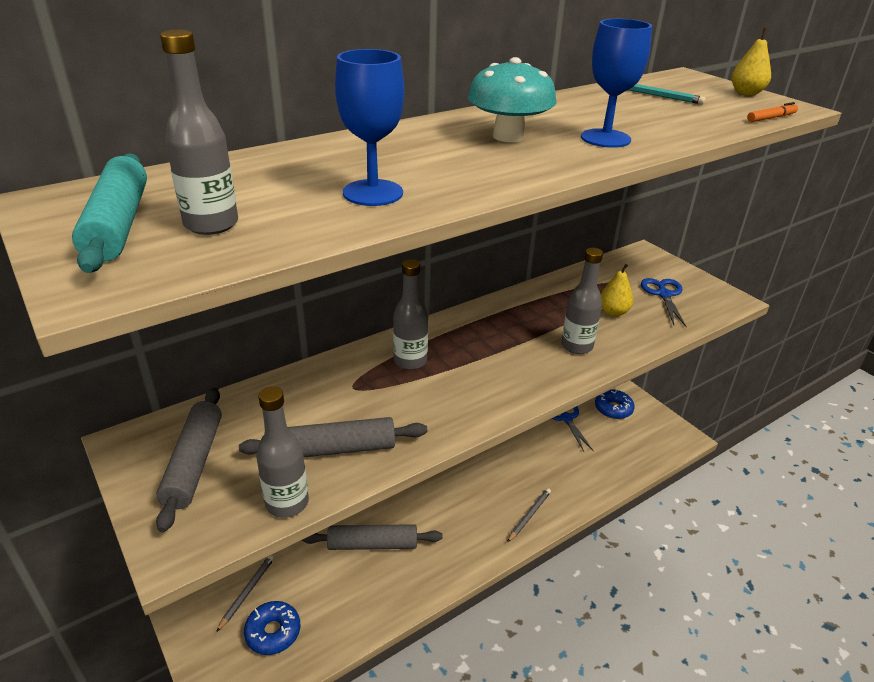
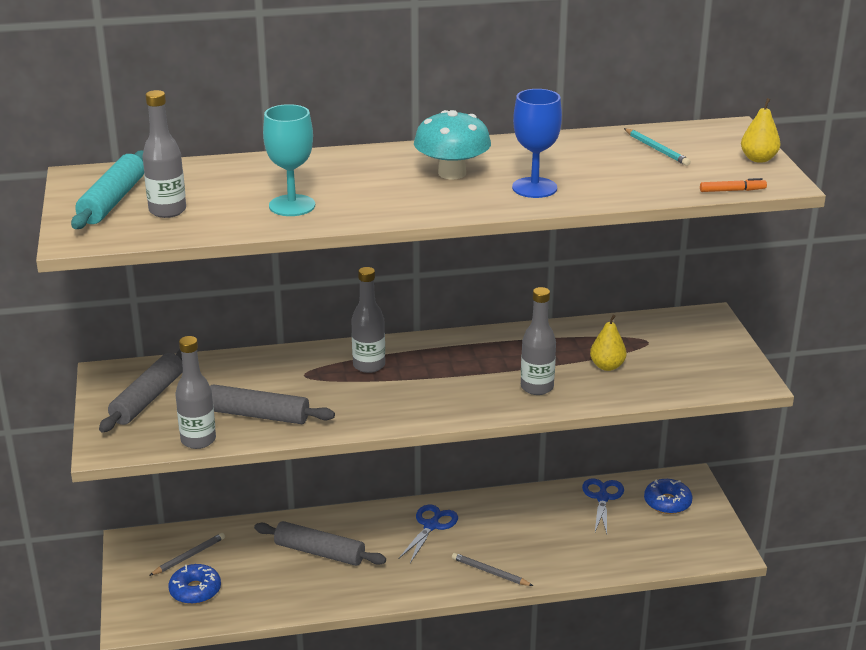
camera: 25 degrees right, 5 degrees down
(373, 193) = (292, 205): blue goblet -> turquoise goblet
(529, 515) = (490, 572): grey pencil -> grey pencil turned 120 degrees counterclockwise
(664, 294) = (682, 361): blue scissors -> blue scissors (431, 526)

